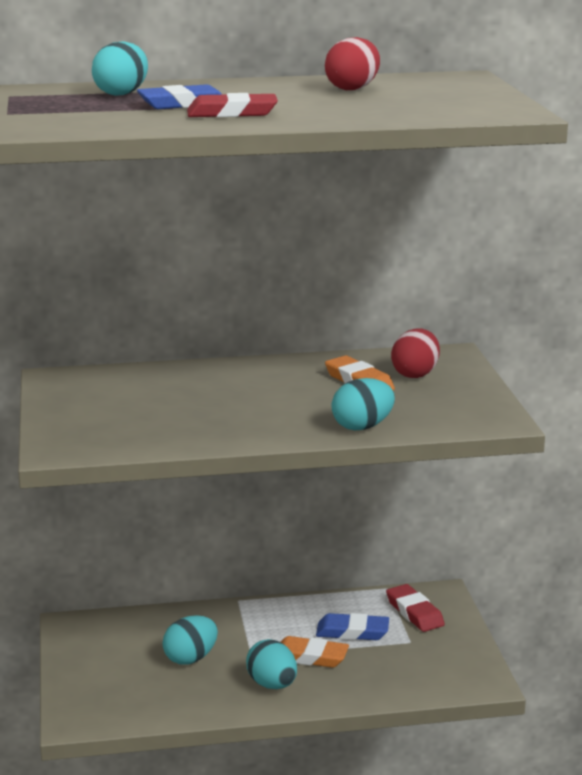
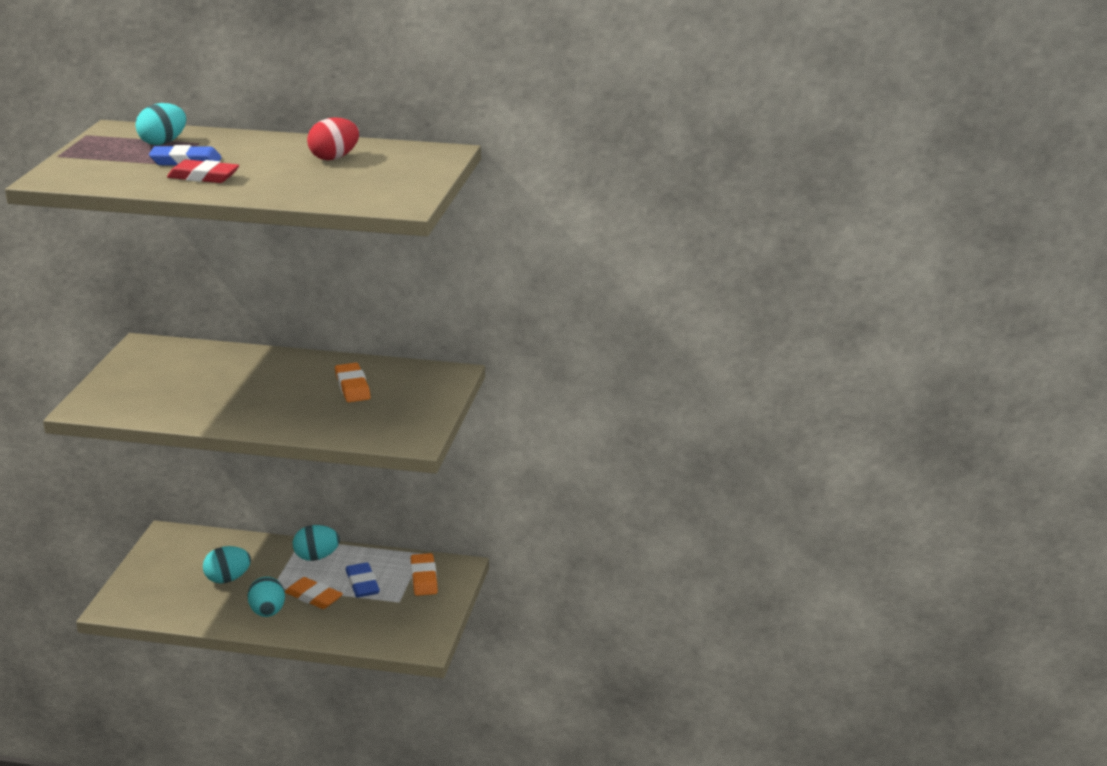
camera: 20 degrees right, 5 degrees up
(352, 632) = (362, 584): blue eraser -> blue eraser turned 45 degrees clockwise
(362, 427) = (309, 428): turquoise egg -> turquoise egg (316, 557)
(414, 612) = (424, 578): red eraser -> orange eraser
(415, 374) = (402, 387): red egg -> none

